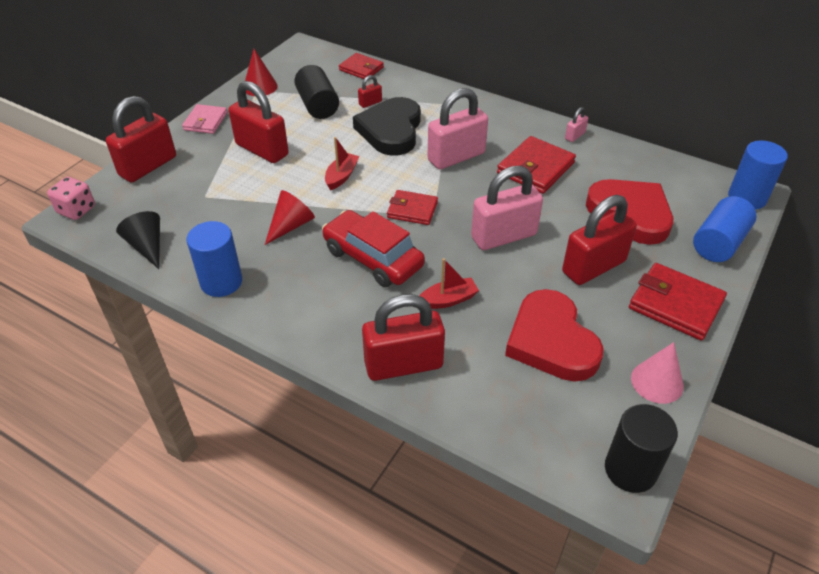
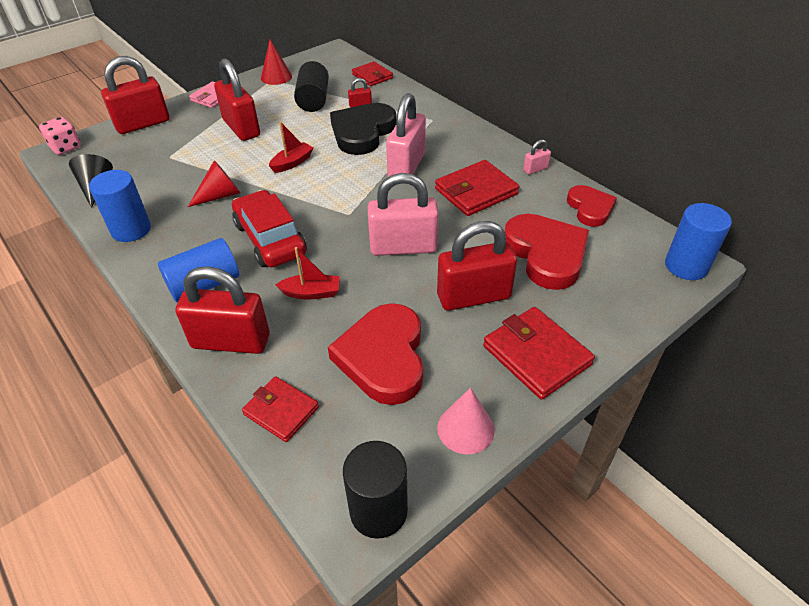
camera: 20 degrees right, 0 degrees up
(412, 210) = (334, 205): red wallet -> red wallet (281, 411)
(456, 157) = (406, 166): pink padlock -> pink padlock turned 60 degrees counterclockwise
(642, 163) = (590, 208): none -> red heart
(718, 243) = (624, 305): blue cylinder -> blue cylinder (204, 285)

